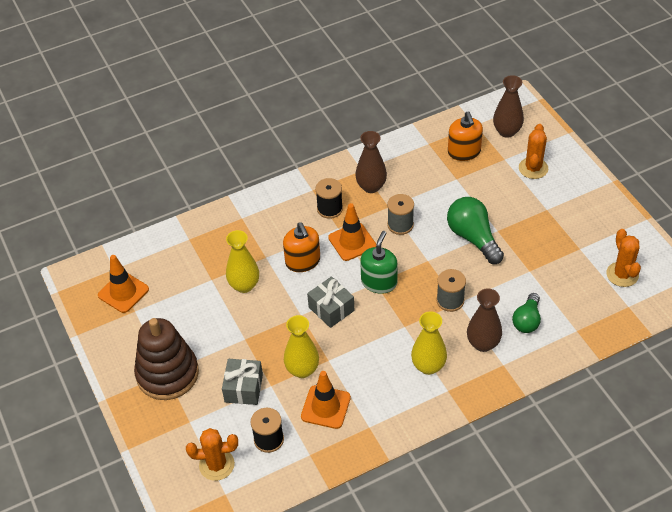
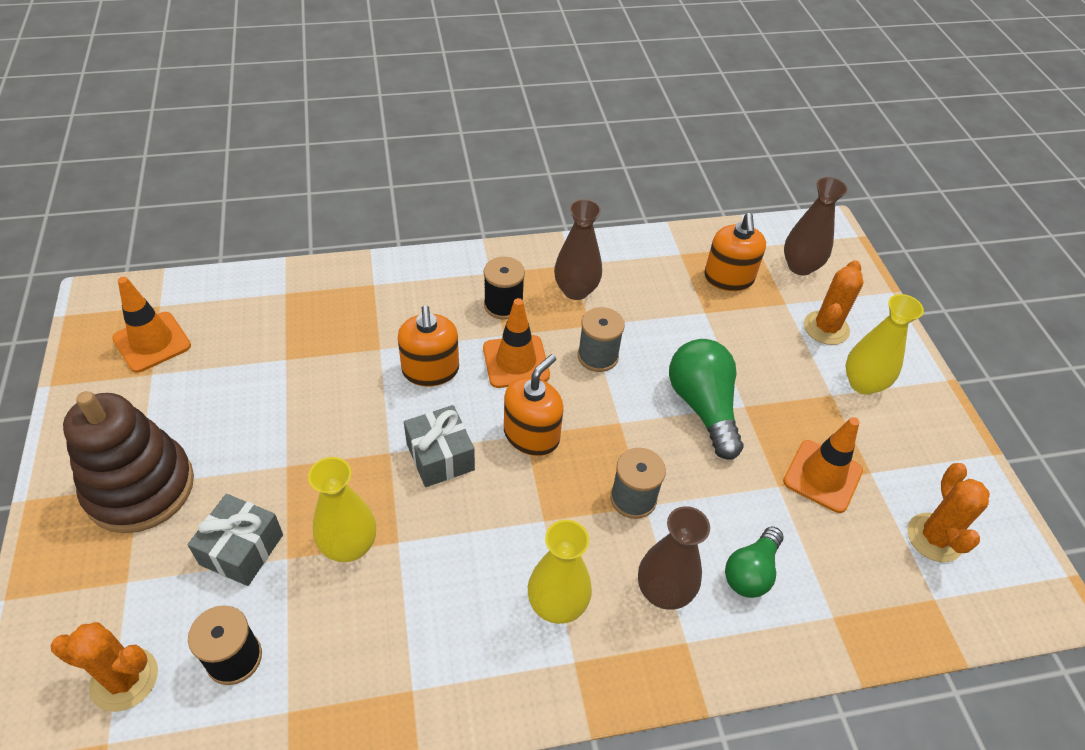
camera: 10 degrees right, 0 degrees up
(244, 285) = (328, 381): yellow vase -> yellow vase (863, 383)
(325, 407) = (356, 627): orange traffic cone -> orange traffic cone (822, 476)
(379, 282) = (531, 435): green soap dispenser -> orange soap dispenser

